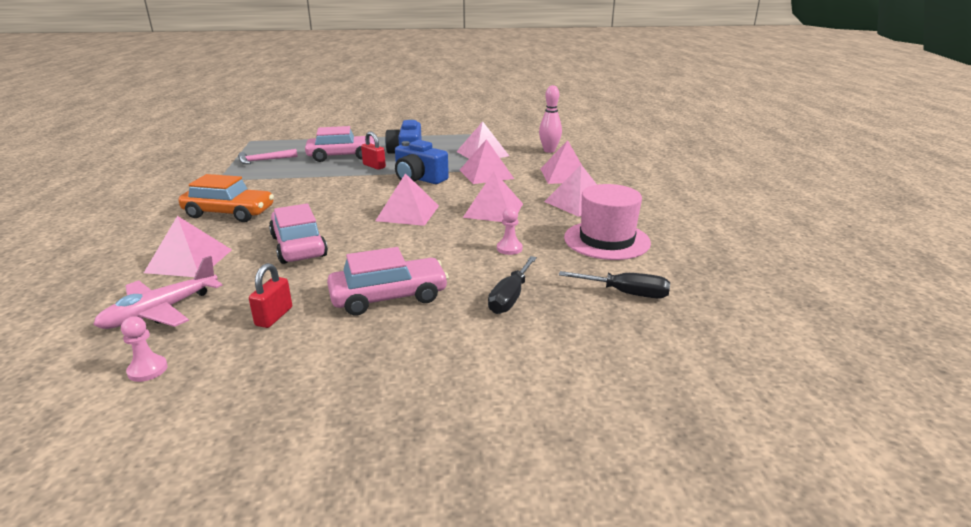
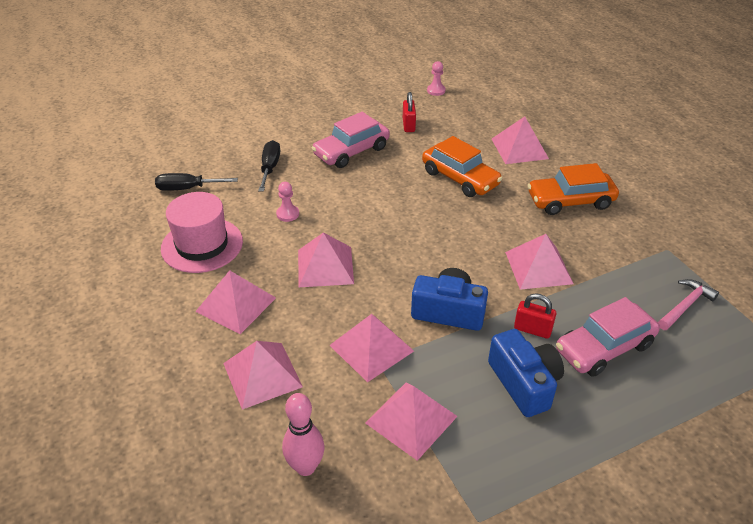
camera: 160 degrees right, 15 degrees up
(160, 311) = (477, 115): pink plane -> none
(299, 246) = (460, 178): pink car -> orange car
(408, 213) = (408, 241): pink pyramid -> pink pyramid (538, 267)

